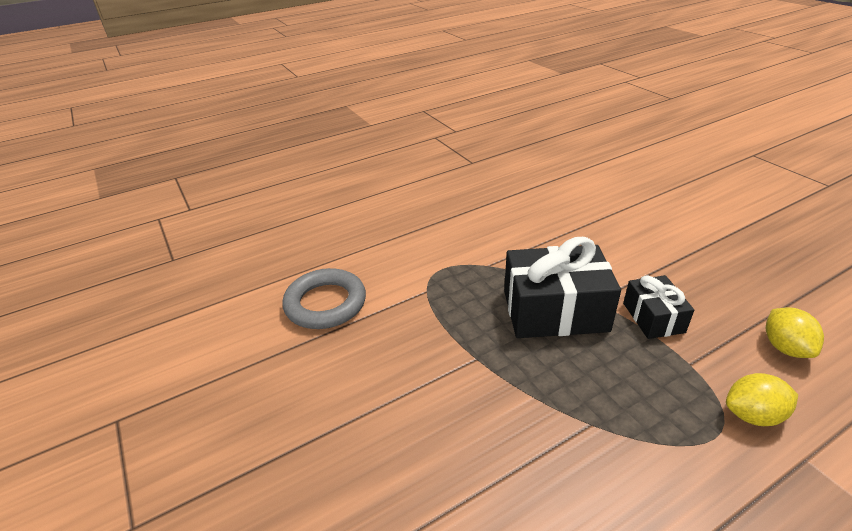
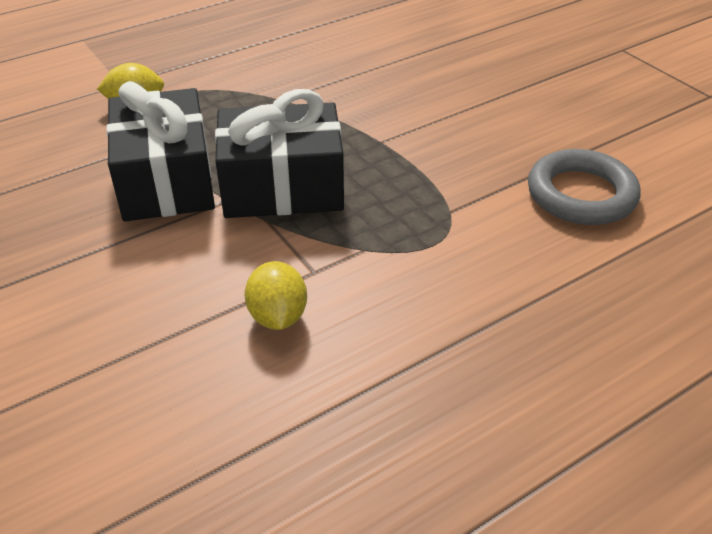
camera: 175 degrees right, 5 degrees up
(653, 317) = (166, 180): black gift -> black gift, size x1.79
(785, 347) = (47, 153): yellow lemon -> yellow lemon (278, 316)

